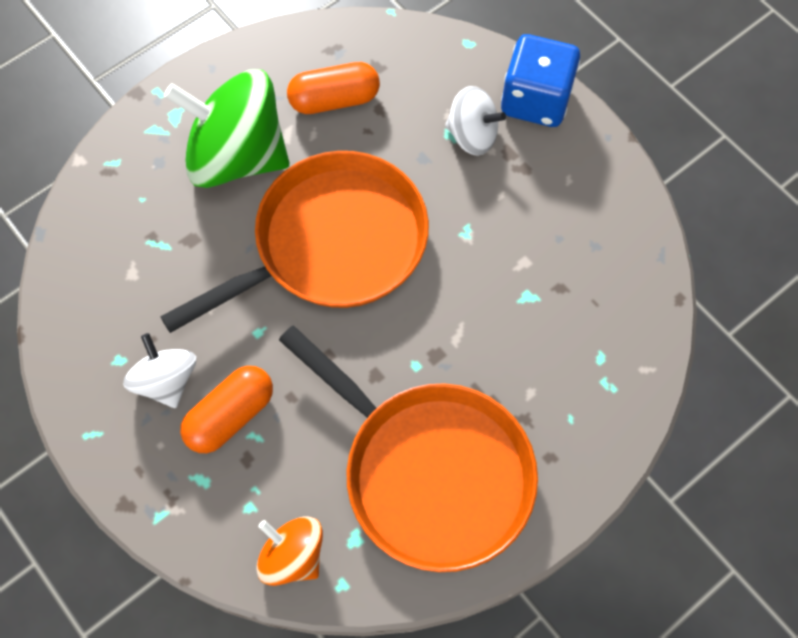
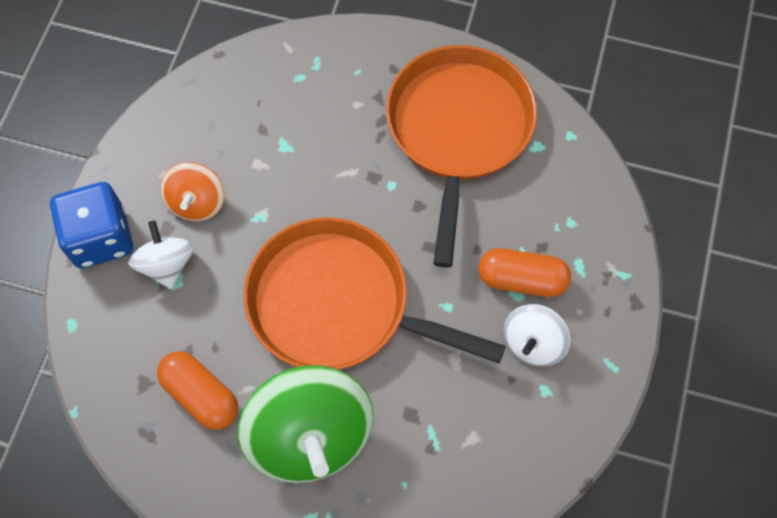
camera: 125 degrees left, 0 degrees up
(292, 555) = (578, 175): orange spinning top -> orange spinning top (197, 202)

